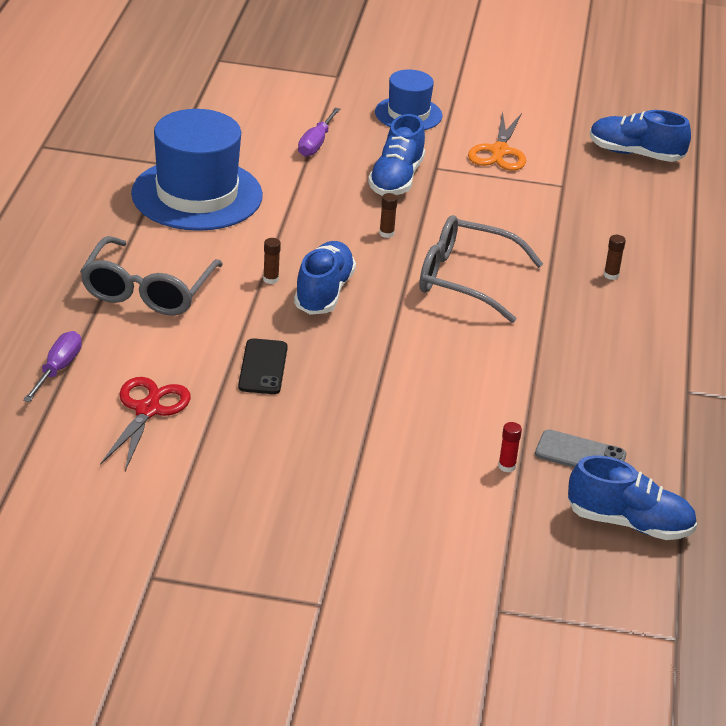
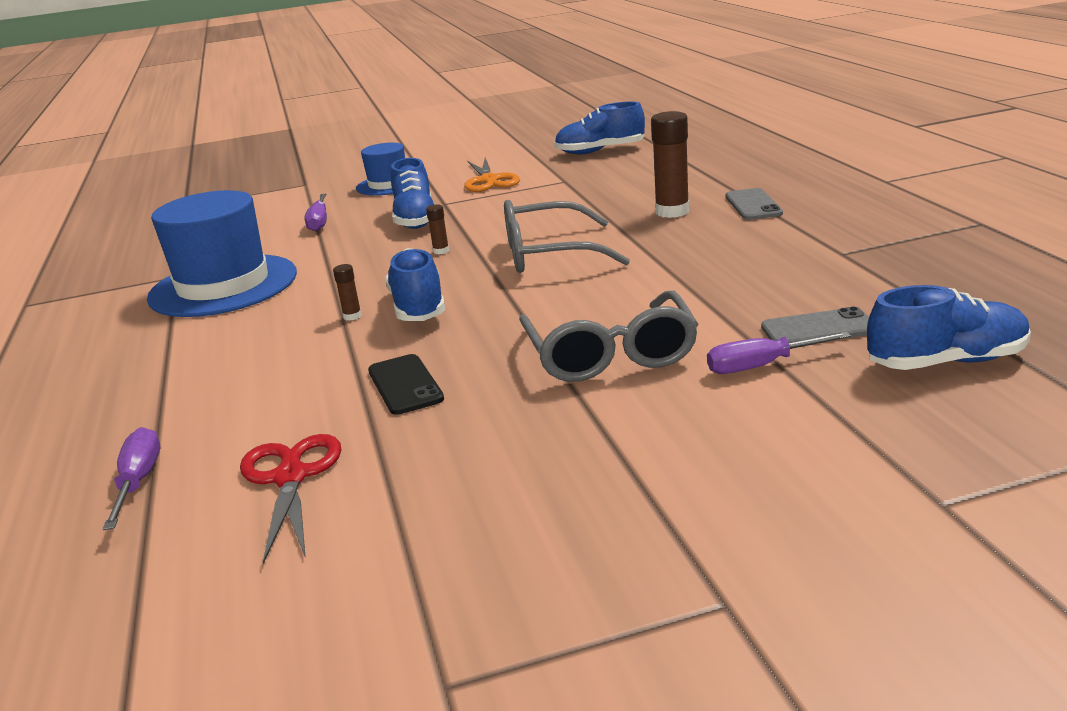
camera: 20 degrees left, 10 degrees down
(148, 290) = (216, 370): grey glasses -> grey glasses (610, 354)
(507, 466) = (762, 366): red glue stick -> purple screwdriver
(611, 275) = (672, 212): brown glue stick -> brown glue stick, size x2.15
(685, 300) = (753, 205): none -> grey phone

